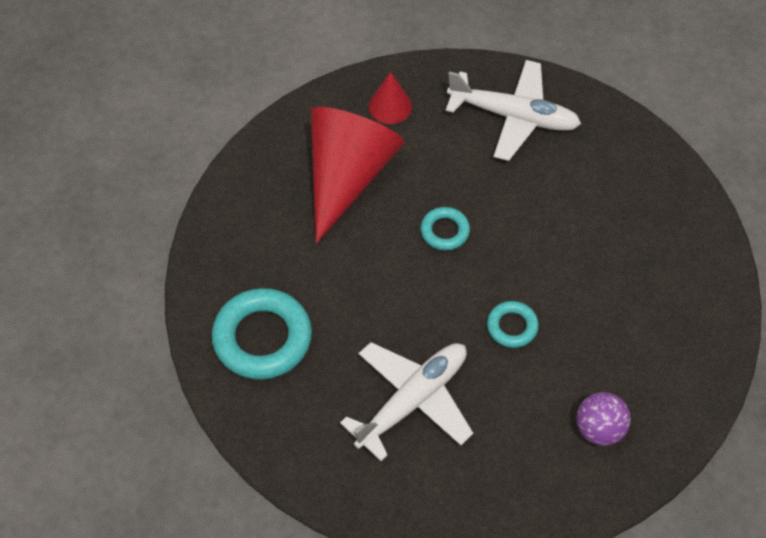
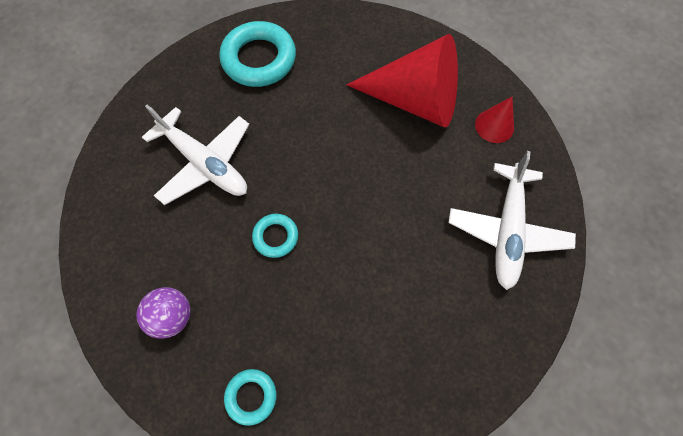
camera: 85 degrees right, 10 degrees up
(445, 231) = (369, 177): turquoise ring -> turquoise ring (251, 396)

